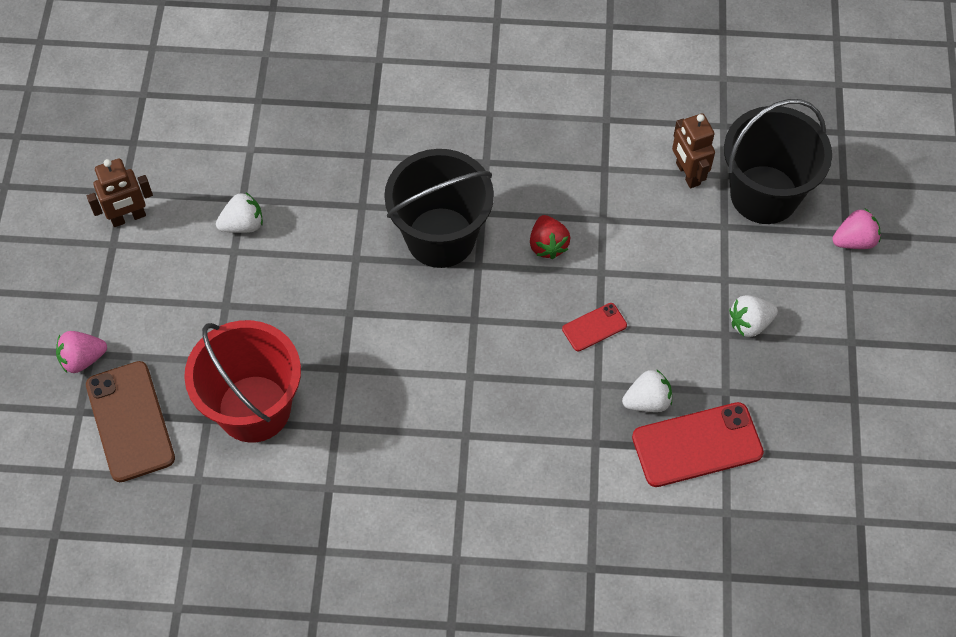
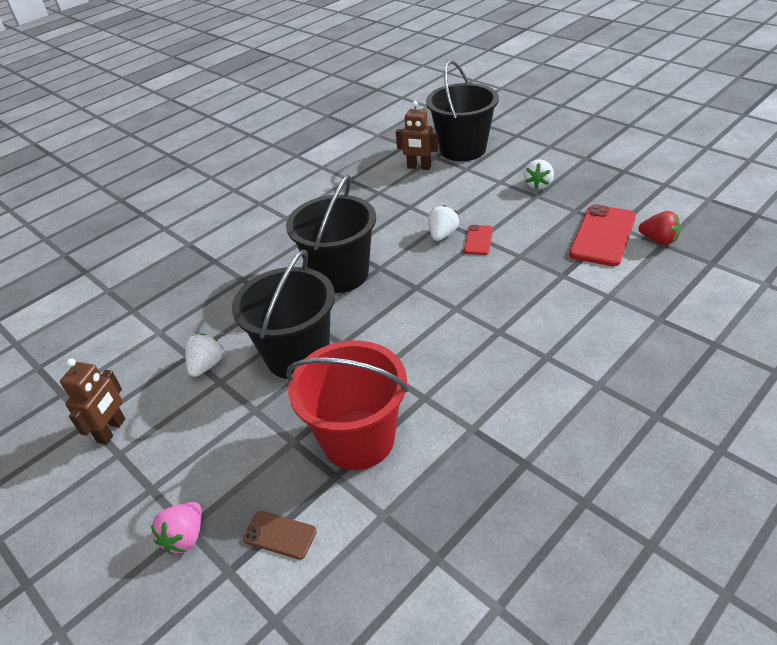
camera: 45 degrees left, 20 degrees down
(130, 421) = (280, 535): brown phone -> brown phone, size x0.52
(308, 287) = (297, 355): none -> black bucket
(548, 245) = (401, 234): red strawberry -> red strawberry (658, 240)
(647, 401) = (552, 241): white strawberry -> white strawberry (442, 235)
(854, 241) = (524, 134): pink strawberry -> none

